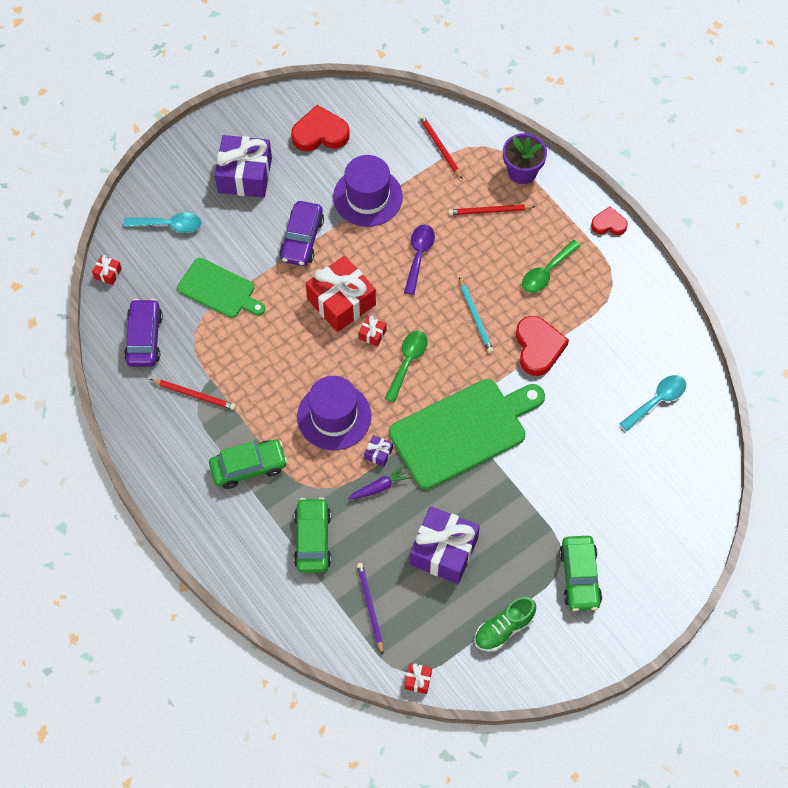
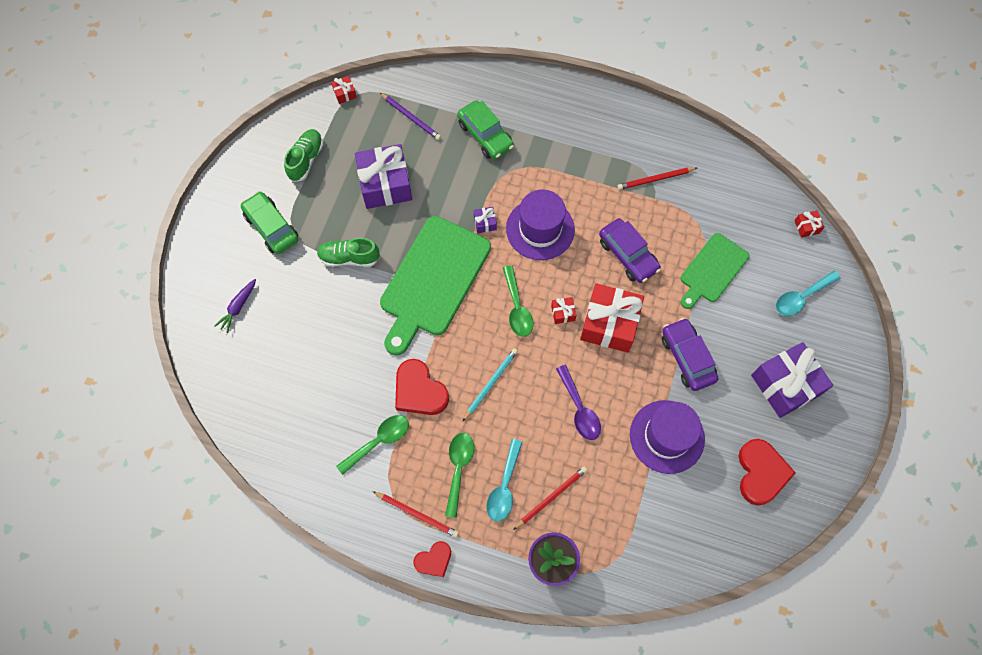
camera: 145 degrees right, 5 degrees up
(144, 338) = (731, 196): purple car -> purple car (628, 255)
(219, 289) = (712, 270): green cutting board -> green cutting board turned 45 degrees counterclockwise
(248, 467) = (571, 154): green car -> none
(320, 133) = (761, 473): red heart -> red heart turned 45 degrees counterclockwise
(380, 487) = (465, 200): purple carrot -> purple carrot (238, 307)
(440, 147) = (645, 536): red pencil -> red pencil (417, 514)
(475, 317) = (490, 384): turquoise pencil -> turquoise pencil turned 90 degrees clockwise
(524, 500) = (349, 258): none -> green shoe
(597, 330) = (379, 441): none -> green spoon
(657, 401) = (289, 408): turquoise spoon -> turquoise spoon (504, 487)

